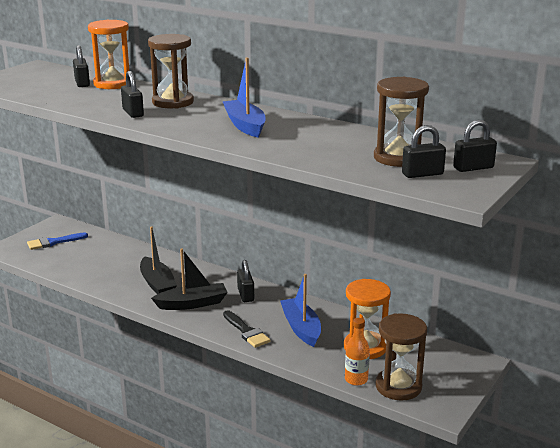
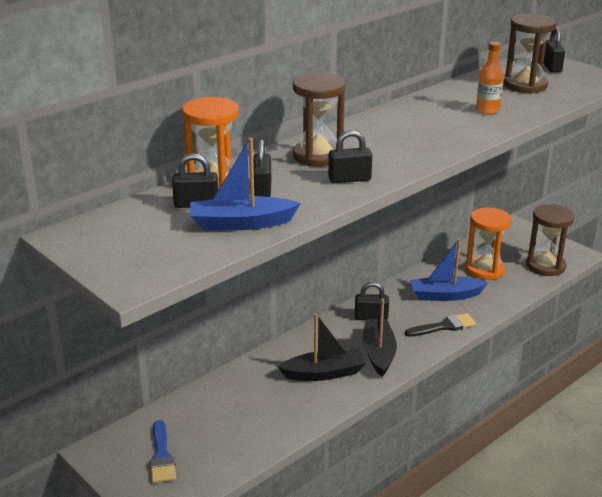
camera: 75 degrees left, 5 degrees up
(245, 125) = (418, 129): blue boat -> blue boat (241, 223)
(356, 379) = (534, 283): orange bottle -> orange bottle (487, 111)
(422, 174) = (563, 83): black padlock -> black padlock (262, 190)

